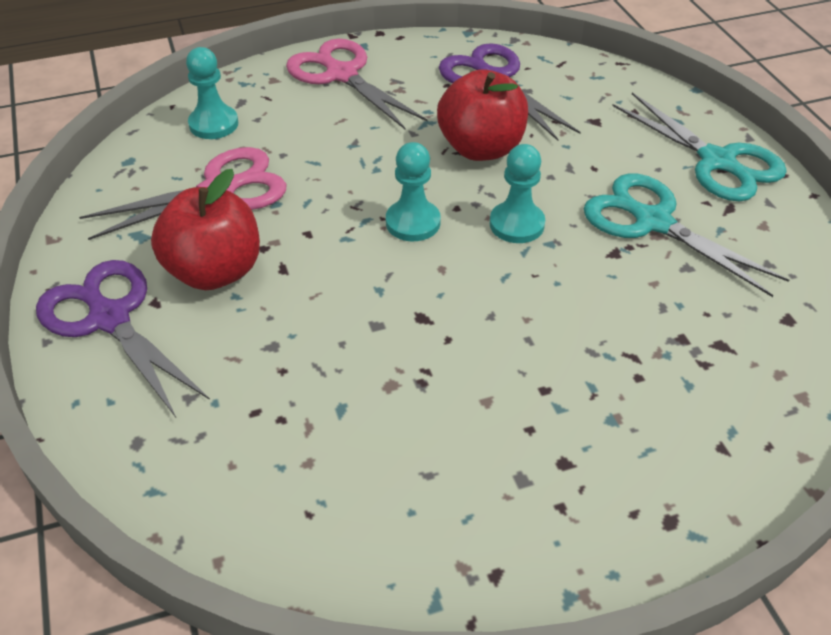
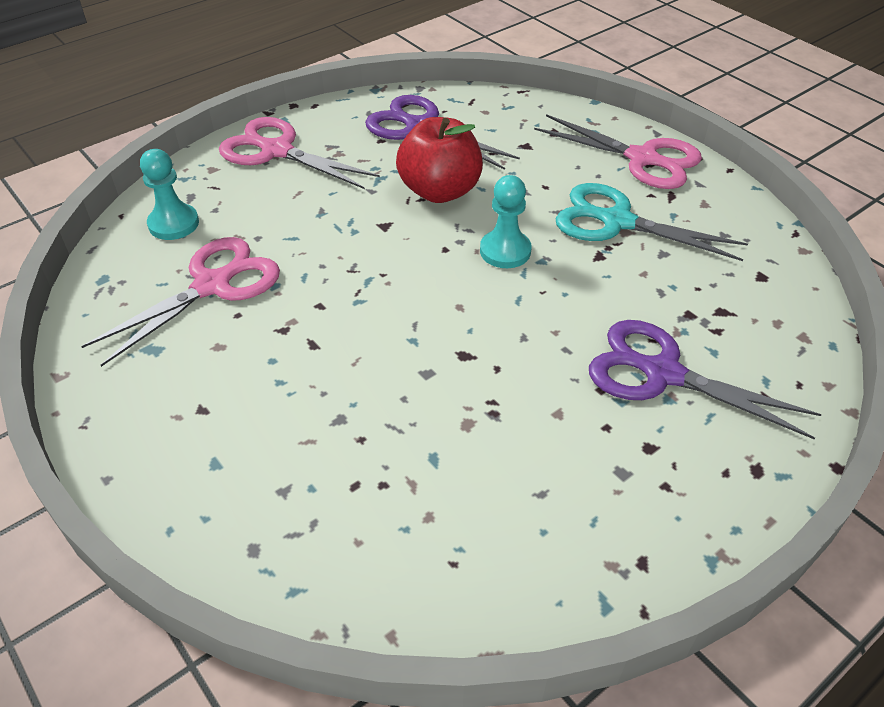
camera: 20 degrees left, 0 degrees up
(110, 318) = (163, 437): purple scissors -> purple scissors (662, 373)
(215, 271) = (247, 364): red apple -> none
(413, 222) = (413, 272): turquoise pawn -> none
(717, 161) = (642, 159): turquoise scissors -> pink scissors

